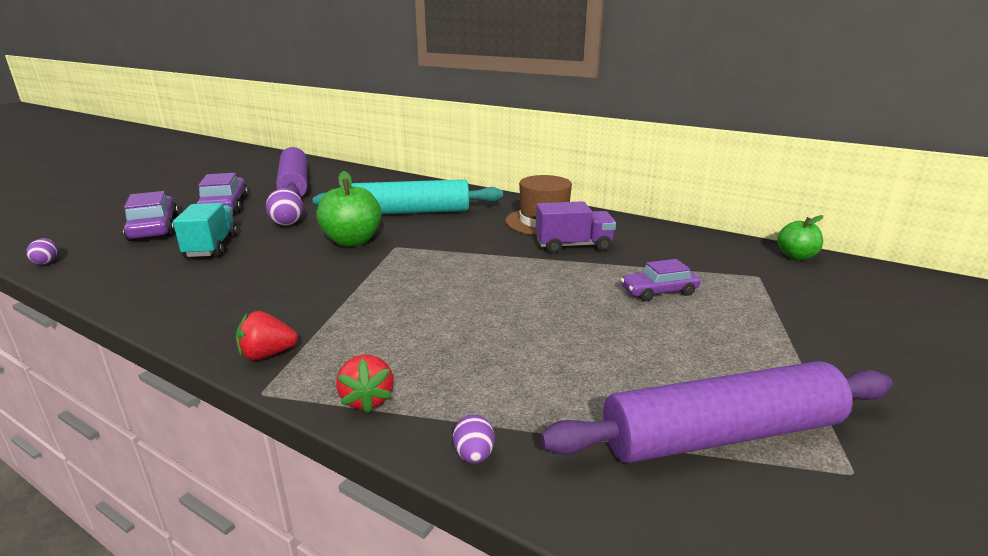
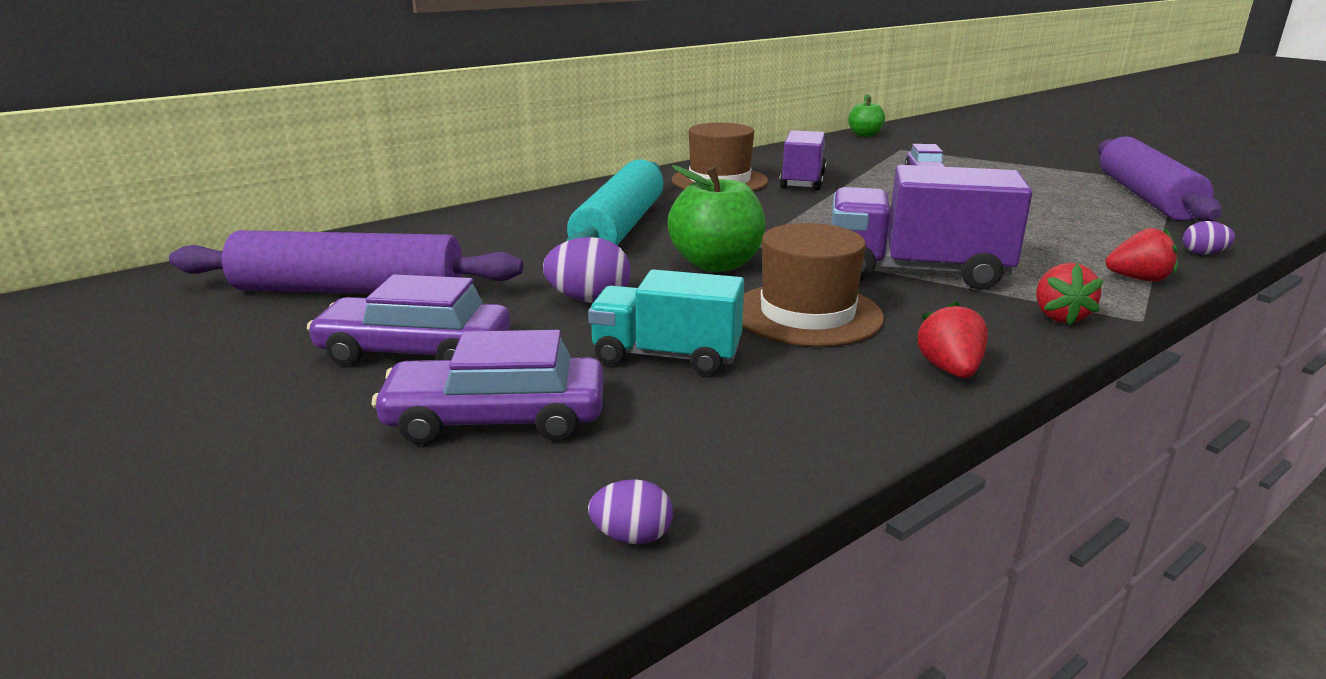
camera: 70 degrees left, 0 degrees up
(178, 315) = (950, 370): none -> red strawberry
(269, 271) = (807, 314): none -> brown hat
(356, 299) = (916, 272): none -> purple truck

